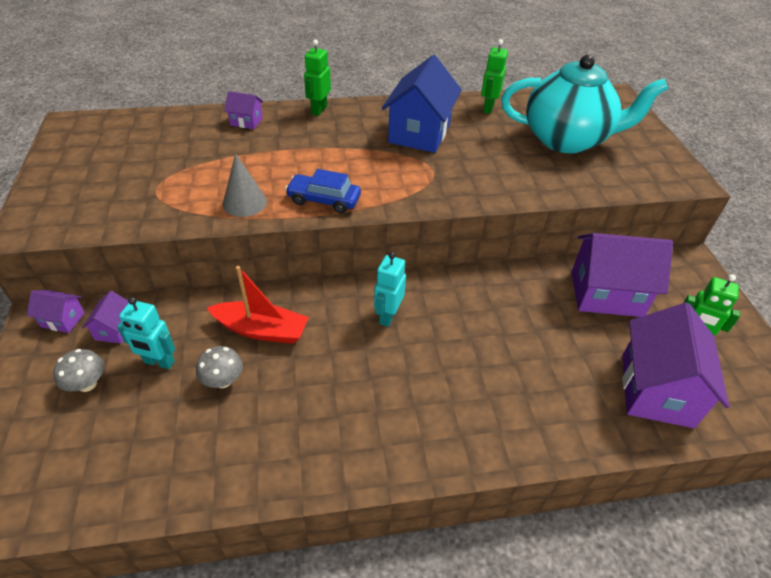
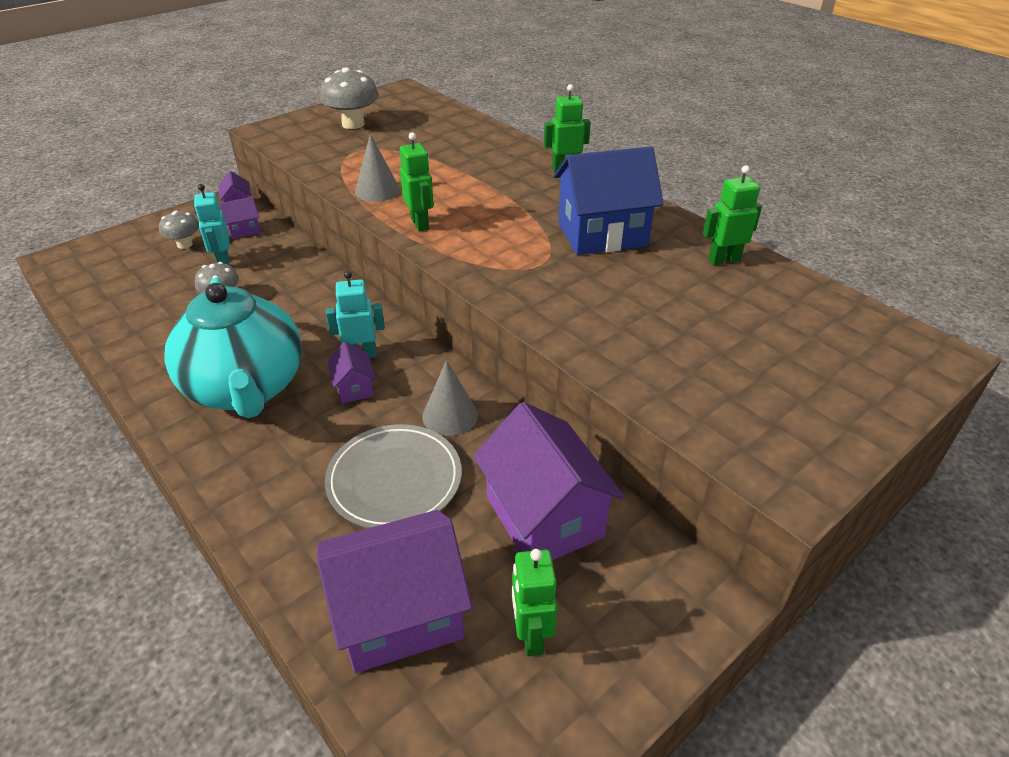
camera: 60 degrees right, 5 degrees down
(98, 173) = (353, 124): none -> grey mushroom
(246, 121) = (497, 146): purple house -> purple house (354, 388)
(262, 330) = (290, 293): red boat -> none
(324, 200) = (420, 224): blue car -> green robot
(491, 296) = (450, 415): none -> grey cone
(538, 348) = (394, 480): none -> grey plate
(567, 140) = (739, 340): turquoise teapot -> turquoise teapot (247, 389)

